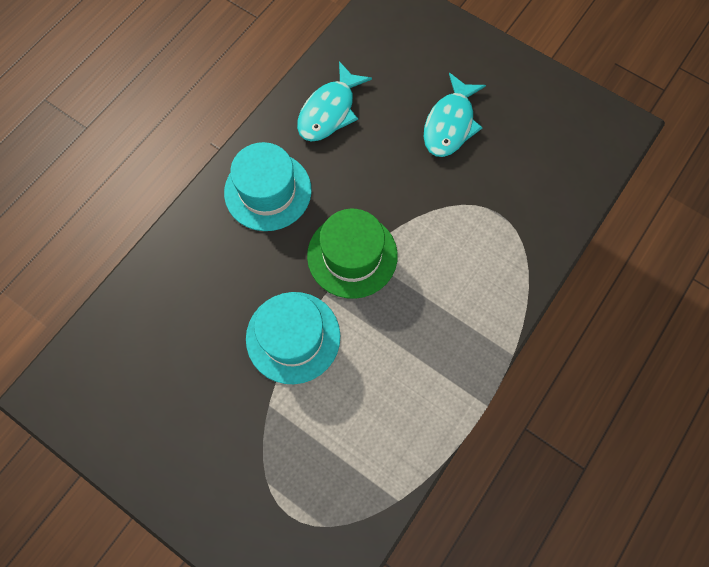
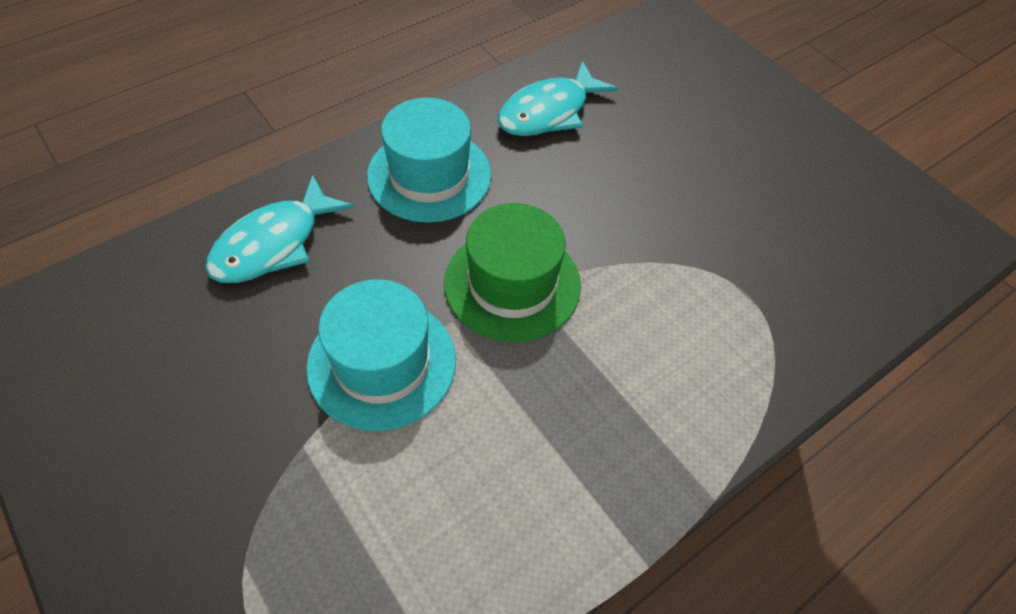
camera: 15 degrees right, 15 degrees down
(450, 124) = (708, 168): turquoise fish -> turquoise fish (274, 244)

